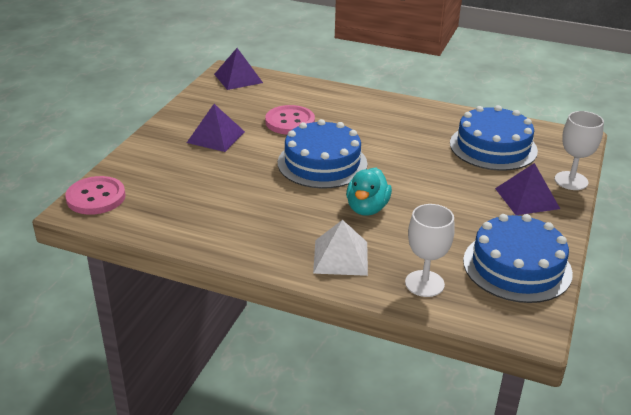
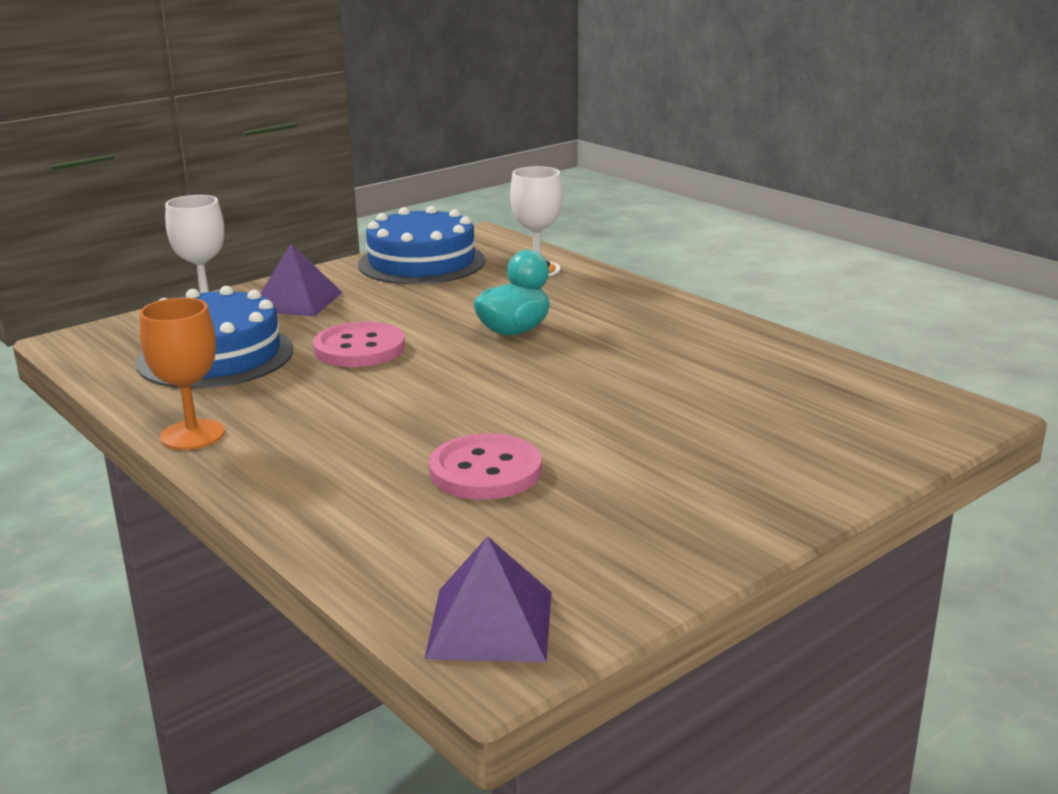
camera: 150 degrees left, 10 degrees down
(96, 197) = (933, 423): pink button -> pink button (359, 348)
(216, 137) = (663, 476): purple pyramid -> none
(322, 163) = (509, 391): blue cake -> none
(340, 257) = (604, 300): white pyramid -> none
(426, 108) = (192, 435): none -> orange goblet

